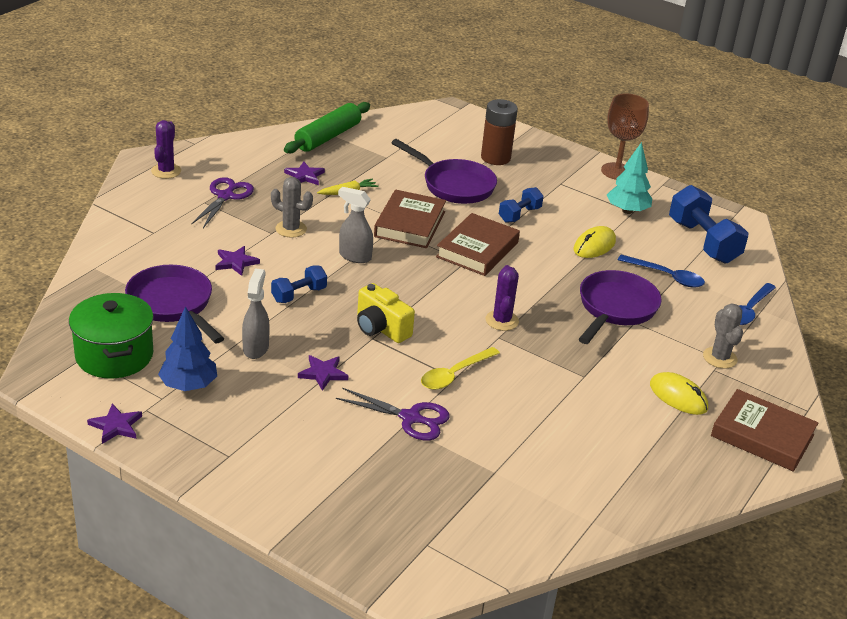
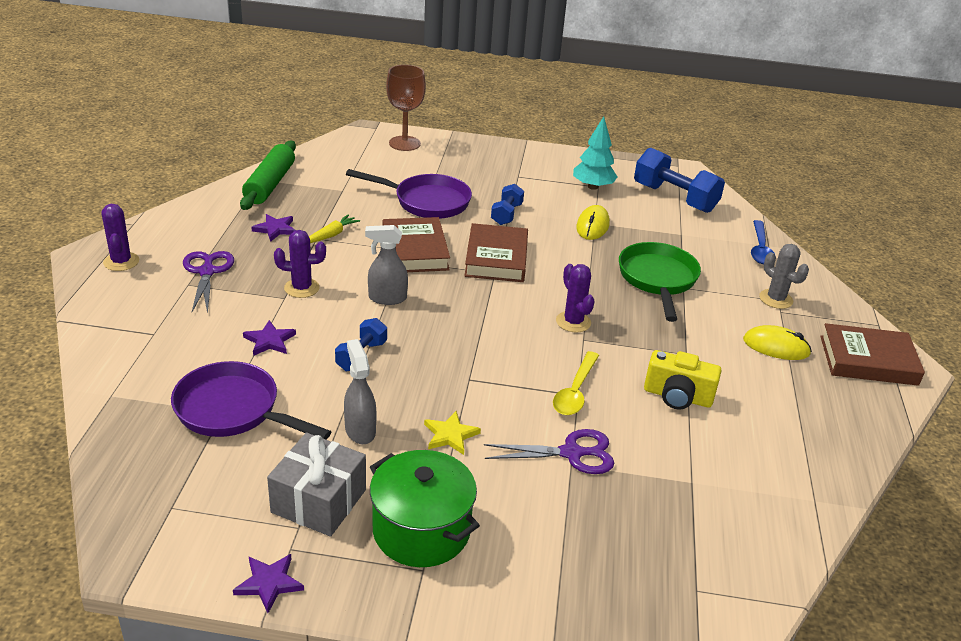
camera: 25 degrees left, 0 degrees up
(114, 355) = (207, 494): green pot -> green pot (421, 530)
(189, 386) = (318, 501): blue tree -> grey gift
(291, 229) = (301, 288): grey cactus -> purple cactus
(323, 373) = (450, 435): purple star -> yellow star
(381, 328) = (469, 366): yellow camera -> yellow camera (677, 396)
(495, 158) = (443, 166): brown battery -> none
(615, 309) = (658, 280): purple pan -> green pan
(617, 171) = (555, 154): brown goblet -> brown goblet (404, 143)
(666, 276) = (672, 237): blue spoon -> none

